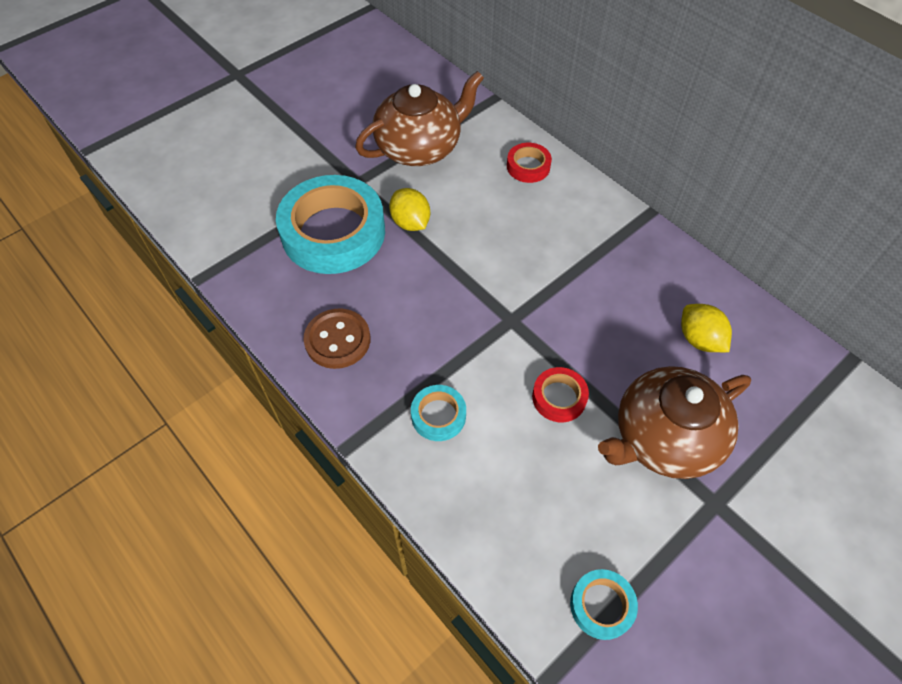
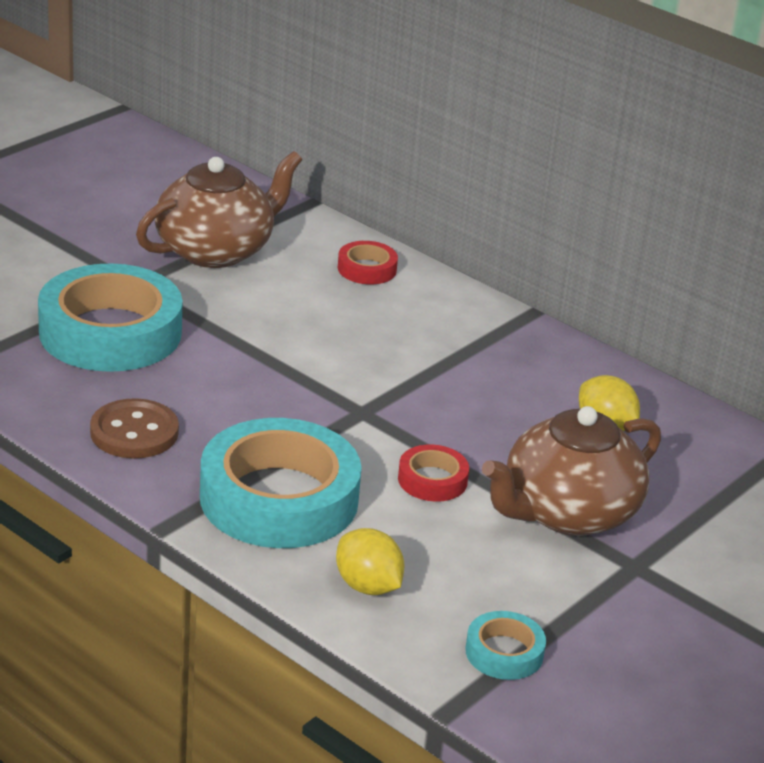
camera: 10 degrees left, 25 degrees down
(410, 222) = (215, 322): yellow lemon -> yellow lemon (367, 586)
(438, 415) = (279, 498): turquoise tape -> turquoise tape, size x2.22

